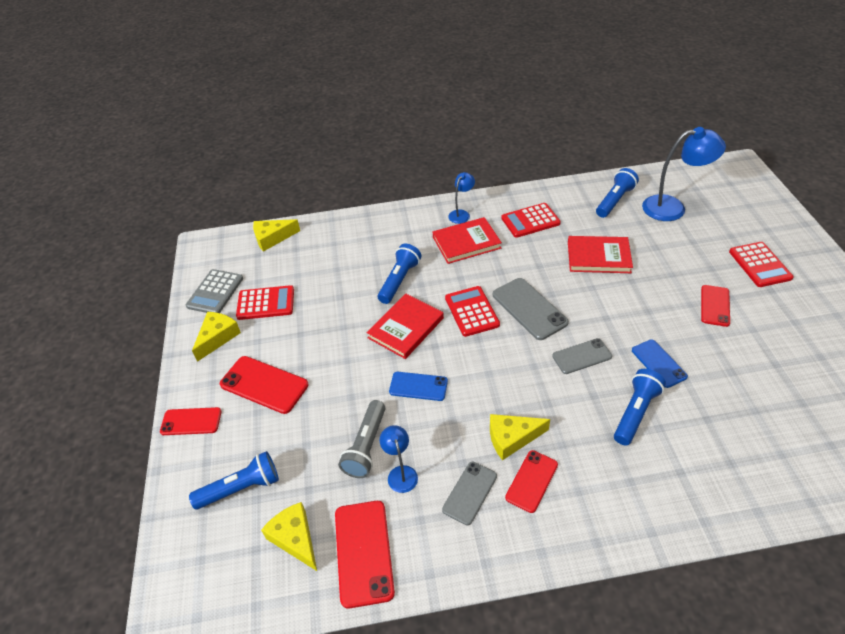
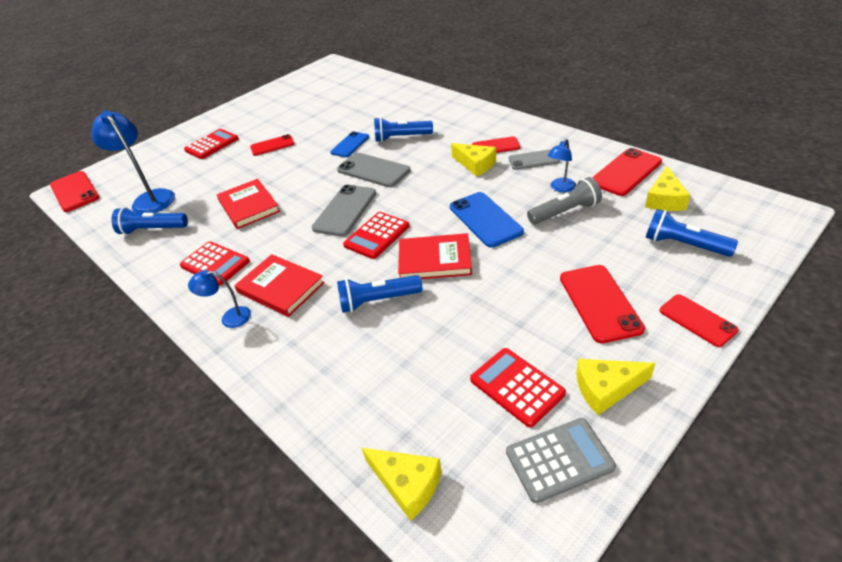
camera: 125 degrees left, 5 degrees down
(418, 386) = (485, 219): blue phone -> blue phone, size x1.53
(582, 356) = (373, 170): grey phone -> grey phone, size x1.53
(729, 171) = (75, 191): none -> red phone

